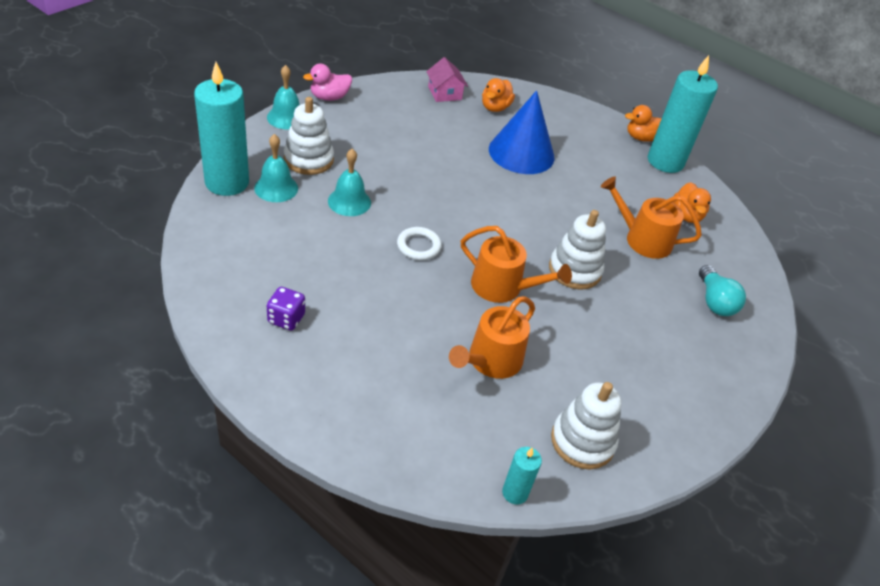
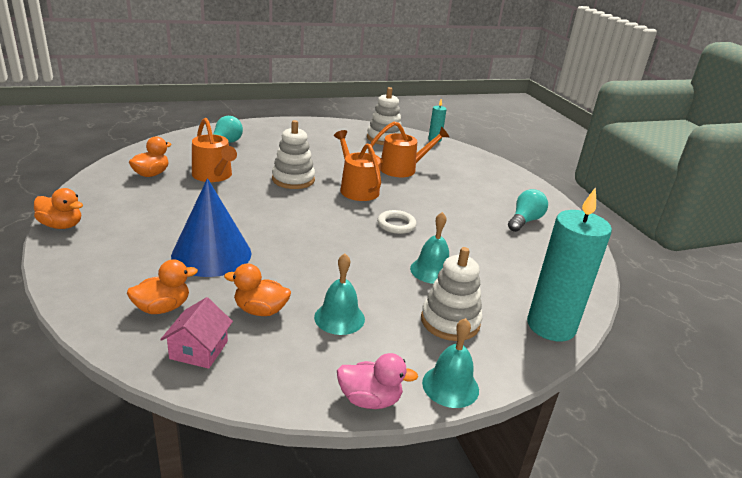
camera: 145 degrees left, 15 degrees down
(276, 188) = (499, 304): turquoise bell -> turquoise bell (339, 318)
(286, 319) = (524, 221): purple dice -> turquoise light bulb
(440, 125) = (260, 310): none -> orange duck
(665, 162) = (85, 204): turquoise candle -> none

